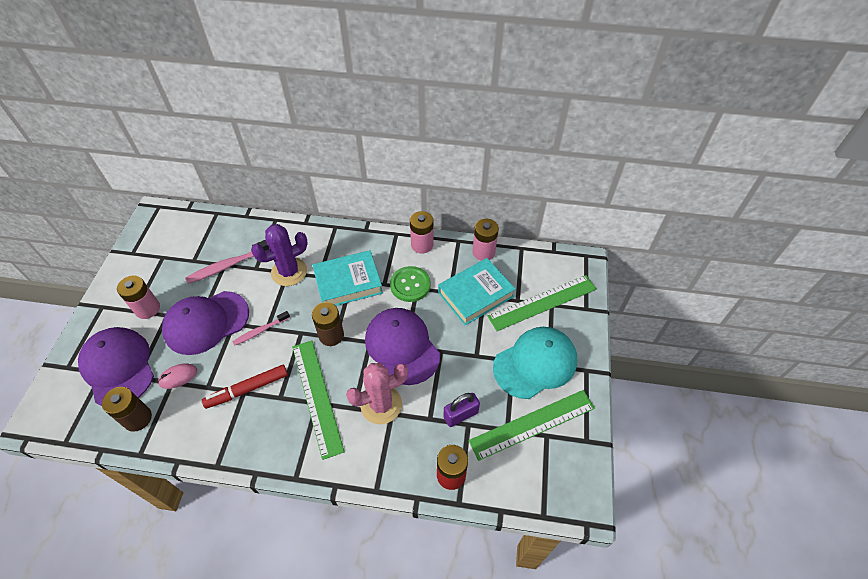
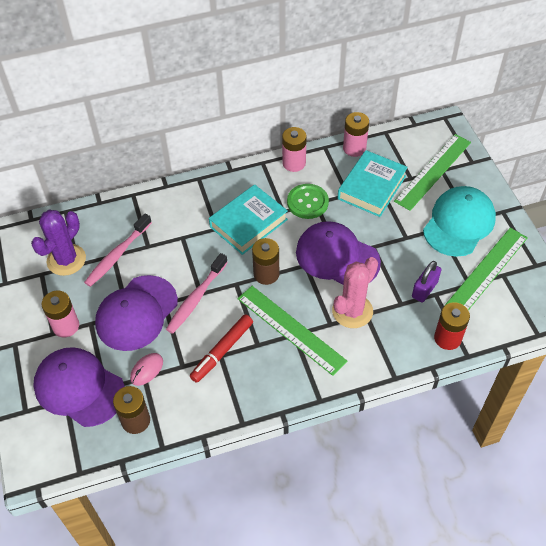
camera: 25 degrees left, 0 degrees up
(260, 331) = (196, 298): pink toothbrush -> pink toothbrush, size x1.56
(289, 272) = (184, 236): purple cactus -> purple cactus (66, 260)

